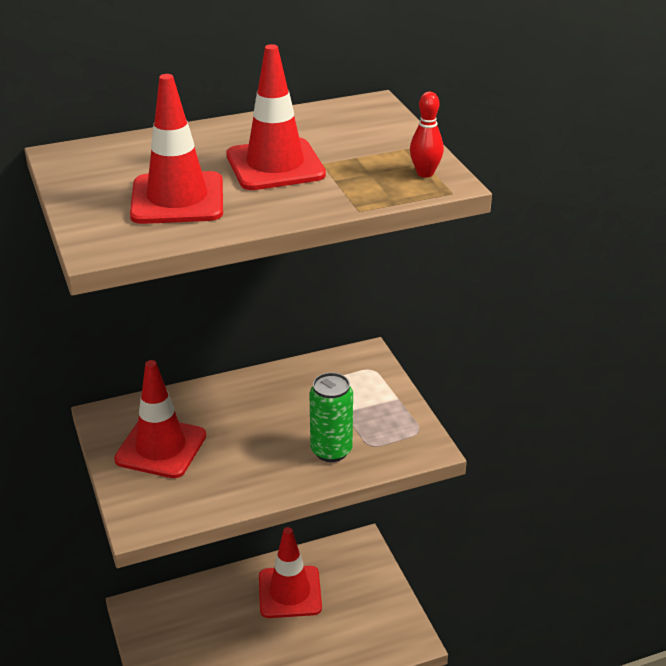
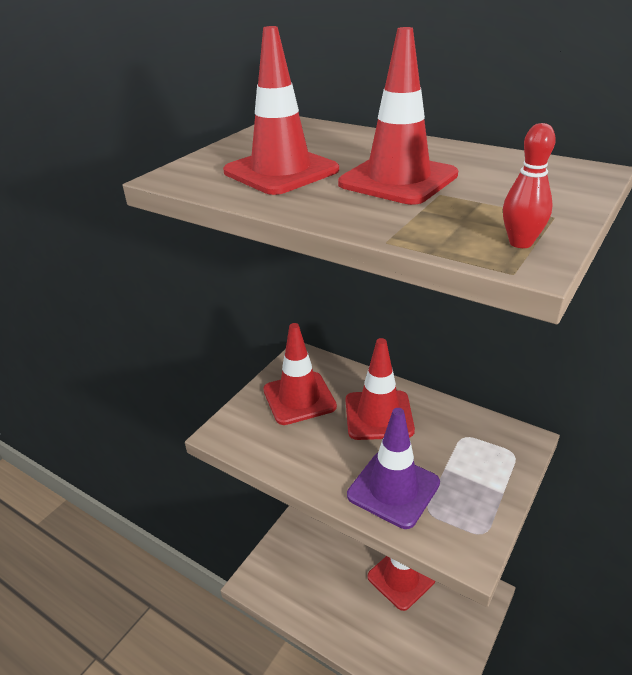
camera: 55 degrees right, 0 degrees up
(245, 412) = (378, 415): none -> red traffic cone
(331, 451) = (393, 489): green can -> purple traffic cone

